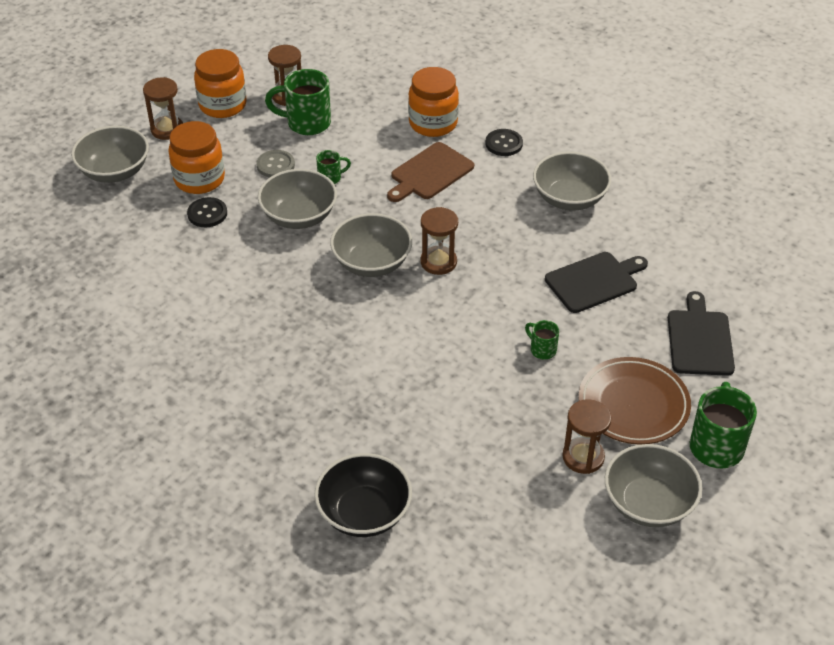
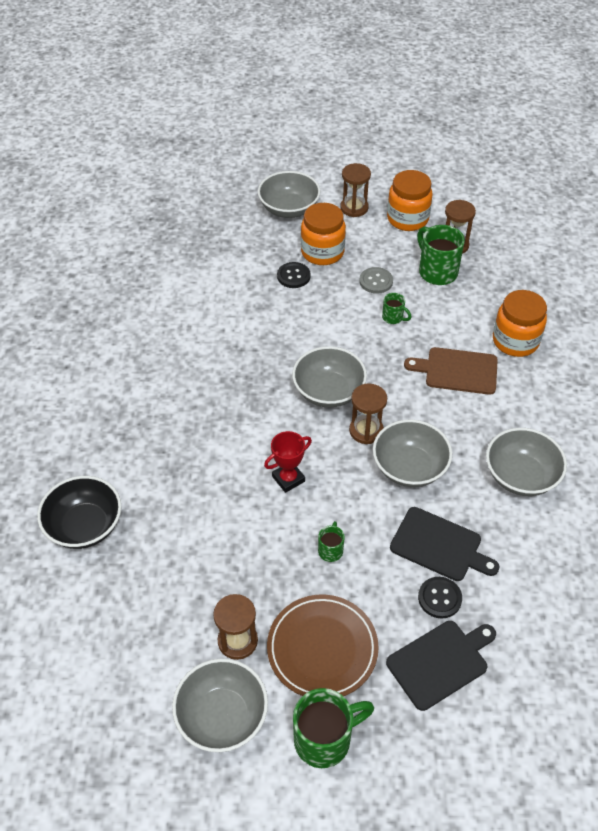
camera: 55 degrees right, 5 degrees up
(299, 216) = (337, 324): grey bowl -> grey bowl (409, 467)
(443, 339) = (288, 479): none -> red trophy
(504, 144) = (540, 397): black button -> black button (439, 598)

